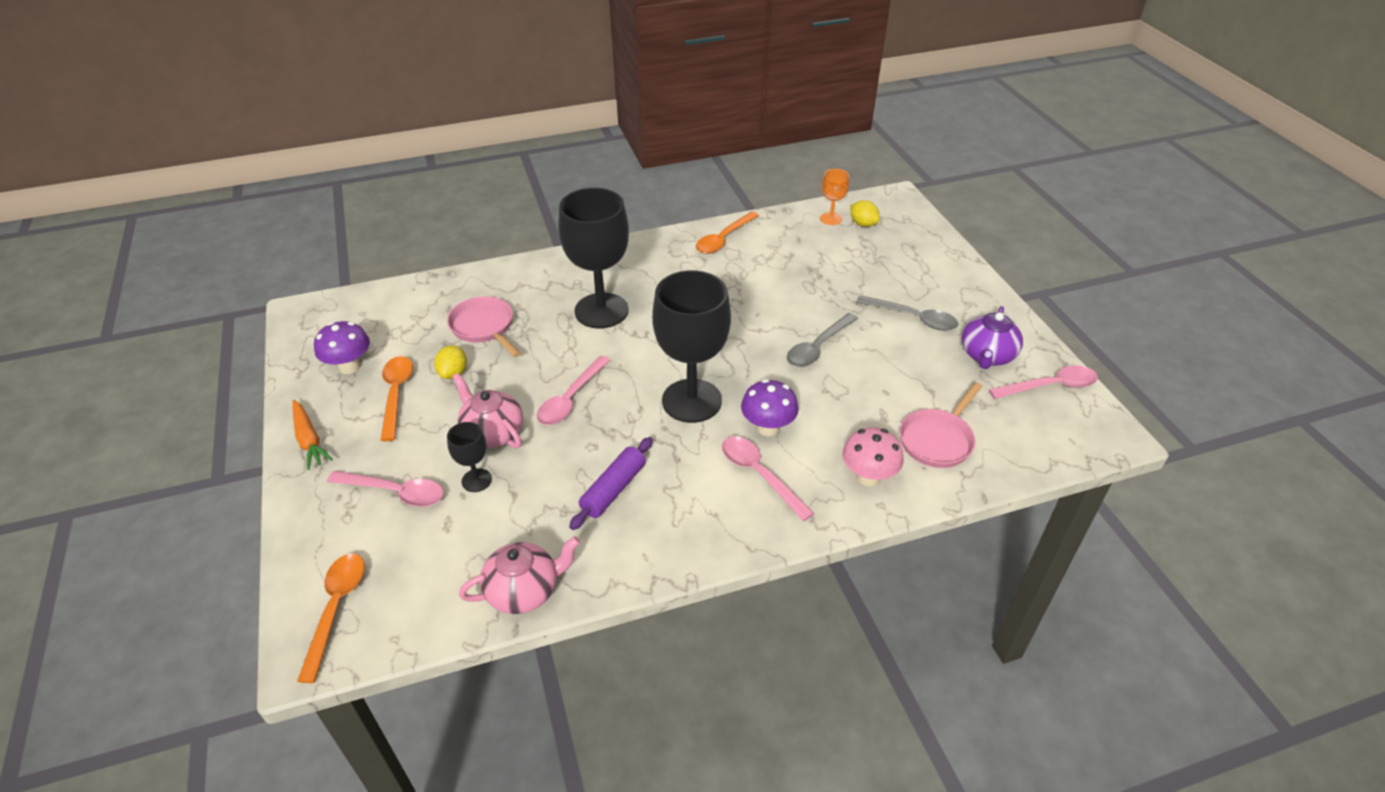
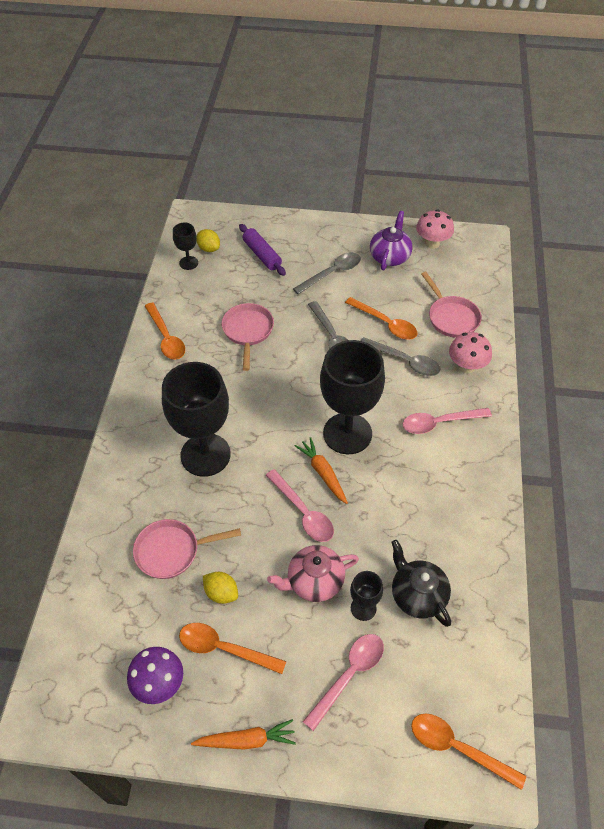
camera: 65 degrees left, 10 degrees up
(510, 521) = (417, 595): none -> black teapot
(524, 590) = (487, 604): pink teapot -> none
(613, 489) = (414, 515): purple rolling pin -> purple rolling pin (262, 255)
(628, 398) = (323, 473): none -> orange carrot
(768, 427) = (397, 400): purple mushroom -> none
(774, 286) = (248, 331): none -> pink pan
(831, 219) = (188, 263): orange goblet -> black goblet
(831, 417) = (405, 361): none -> grey spoon
(863, 224) = (209, 248): yellow lemon -> yellow lemon turned 60 degrees clockwise
(875, 384) = (385, 323): none -> orange spoon
(987, 356) = (390, 256): purple teapot -> purple teapot turned 120 degrees counterclockwise
(1050, 386) = (432, 243): pink spoon -> pink mushroom

